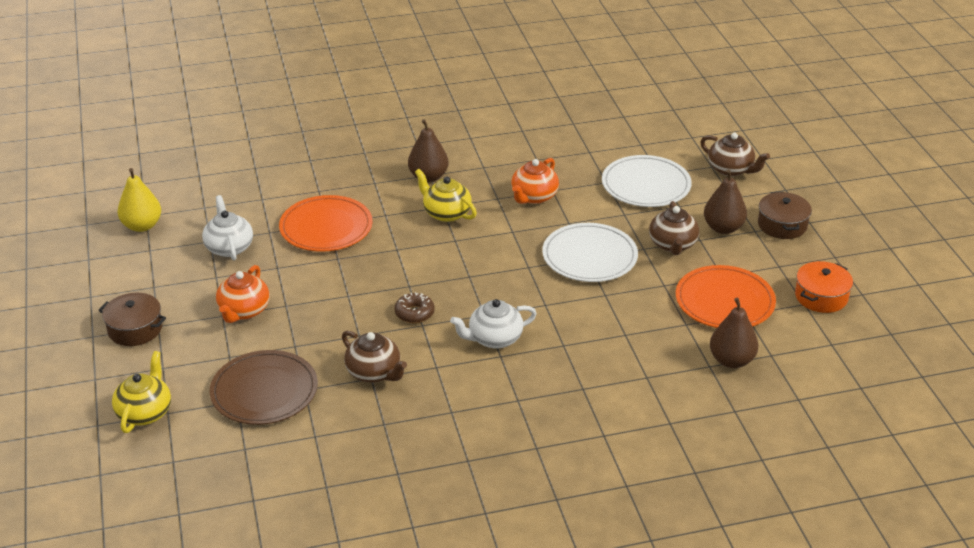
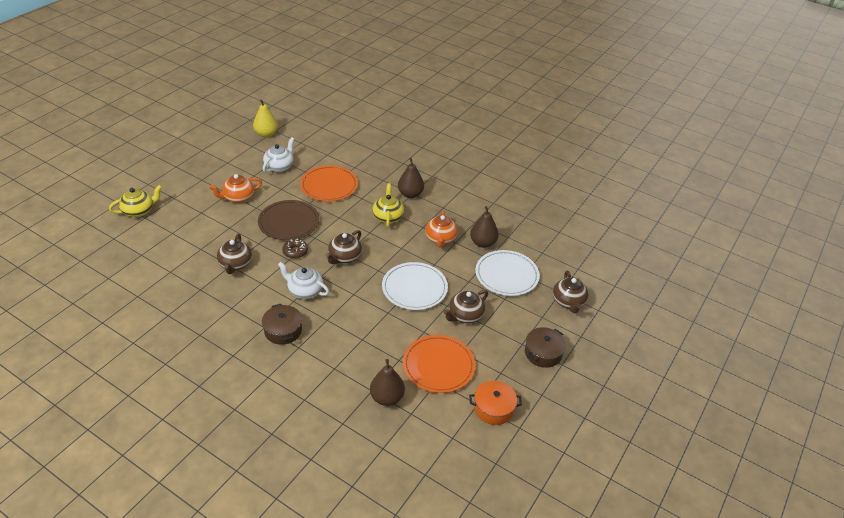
camera: 45 degrees right, 5 degrees up
(135, 329) = (192, 175): brown pot -> brown pot (283, 330)
(264, 391) = (187, 237): brown plate -> brown plate (289, 222)
(474, 280) = (344, 257): none -> brown teapot
(534, 197) = (440, 239): orange teapot -> orange teapot turned 75 degrees counterclockwise
(723, 228) = (507, 328): brown pear -> brown pear (483, 243)

